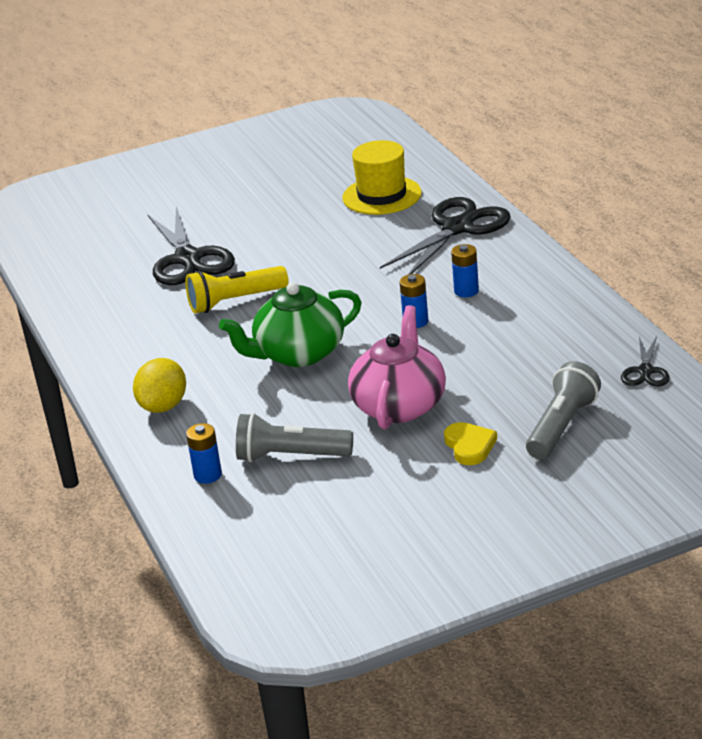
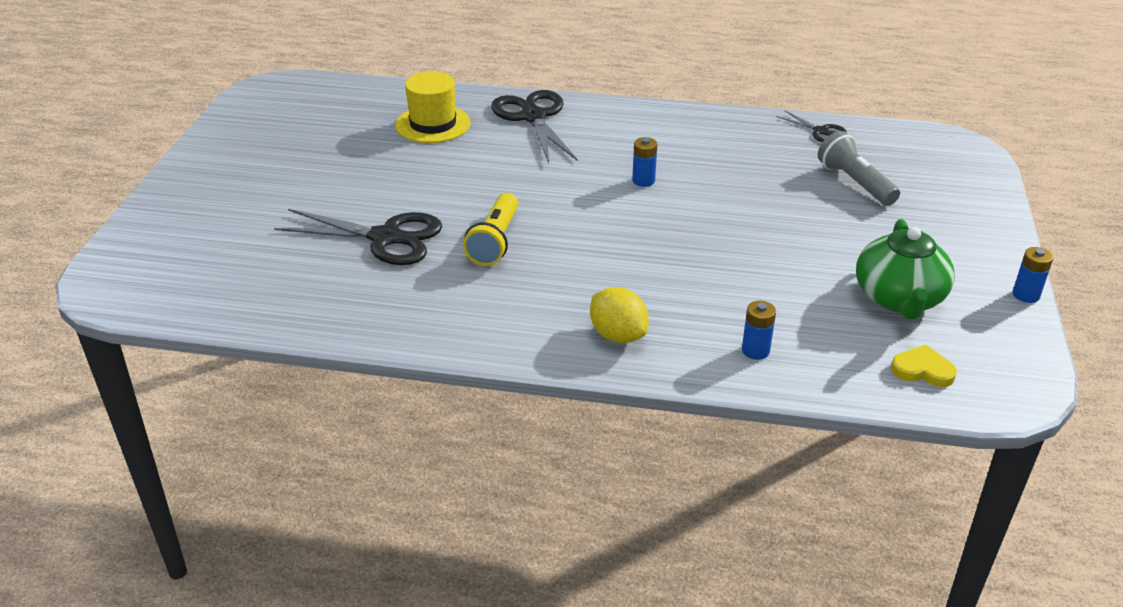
camera: 60 degrees left, 5 degrees up
(290, 456) = (771, 301): grey flashlight -> none
(298, 353) = (621, 243): green teapot -> green teapot (899, 298)
(399, 405) = (754, 230): pink teapot -> none
(466, 291) = (628, 147): blue battery -> blue battery (1026, 295)
(469, 446) = (842, 224): yellow heart -> yellow heart (922, 370)

